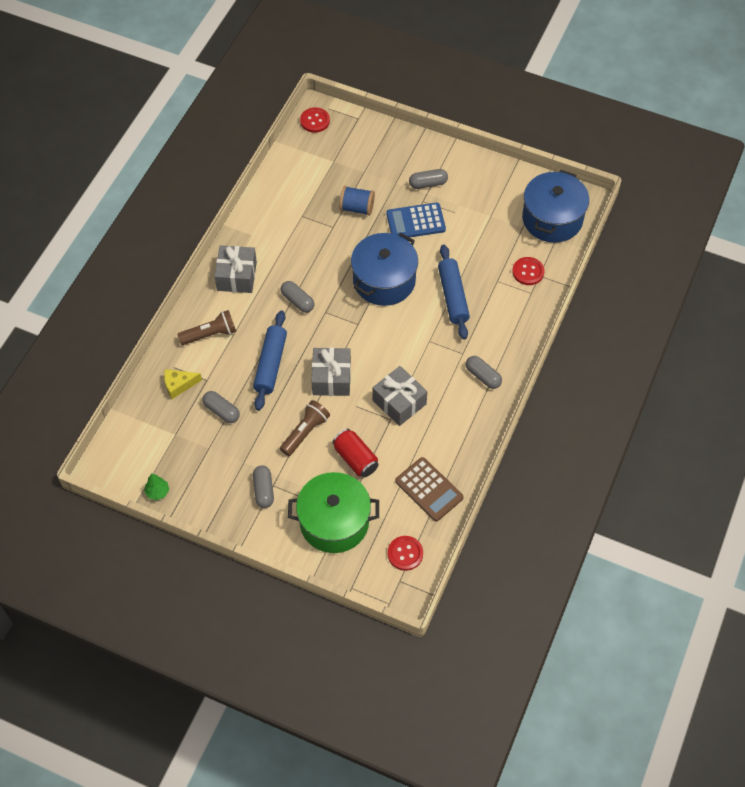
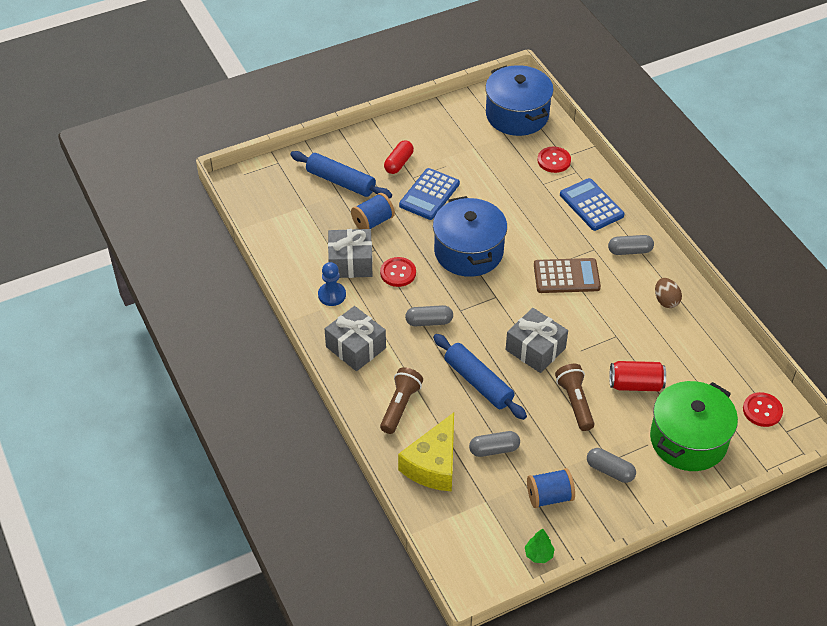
camera: 50 degrees left, 10 degrees down
(179, 385) = (433, 464): yellow cheese -> yellow cheese, size x1.74
(210, 468) = (549, 497): none -> blue spool
(269, 232) = (332, 295): none -> blue pawn
(315, 121) = (247, 191): red button -> red button (398, 273)
(399, 402) = (604, 319): grey gift -> grey gift (350, 263)
(428, 183) = (398, 163): grey capsule -> red capsule
(429, 489) = (711, 354): brown calculator -> brown calculator (566, 276)
(453, 296) = (531, 219): blue rolling pin -> blue rolling pin (341, 182)
(455, 429) = (666, 301): none -> brown egg
(505, 324) = (591, 205): none -> blue calculator

